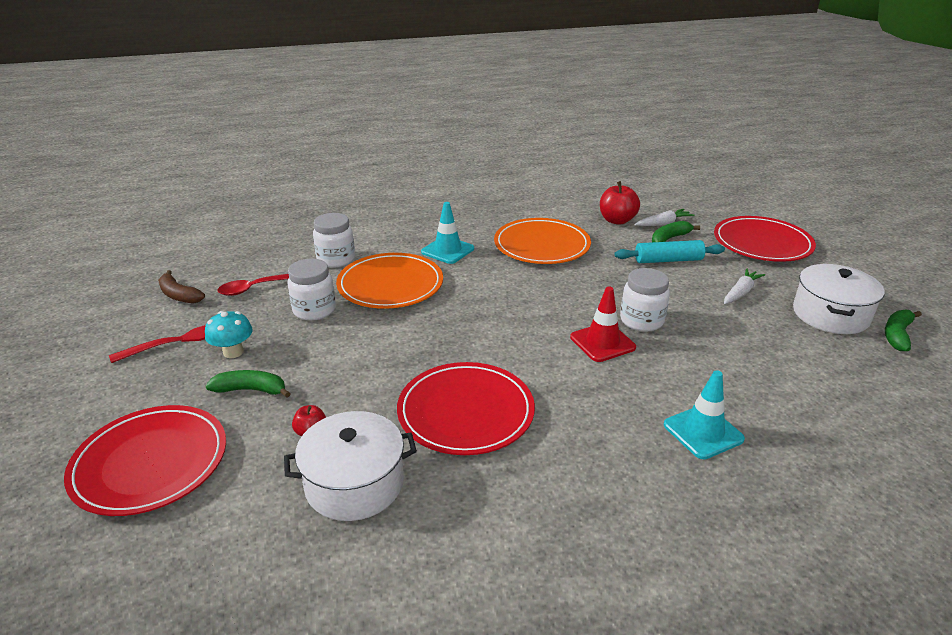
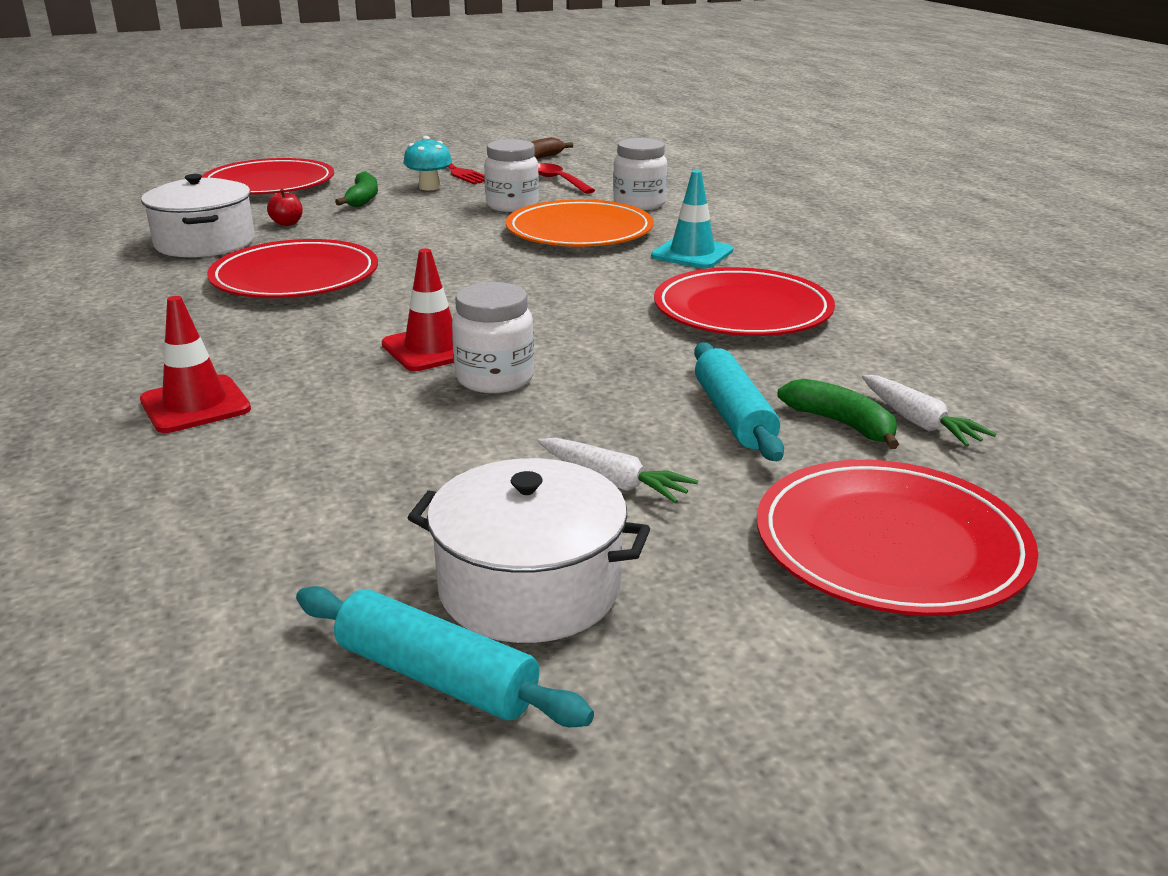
camera: 85 degrees right, 5 degrees down
(542, 245) = (742, 310): orange plate -> red plate
(617, 220) = (898, 374): red apple -> none
(703, 432) = (195, 405): turquoise traffic cone -> red traffic cone
(897, 335) = (436, 676): green banana -> turquoise rolling pin

